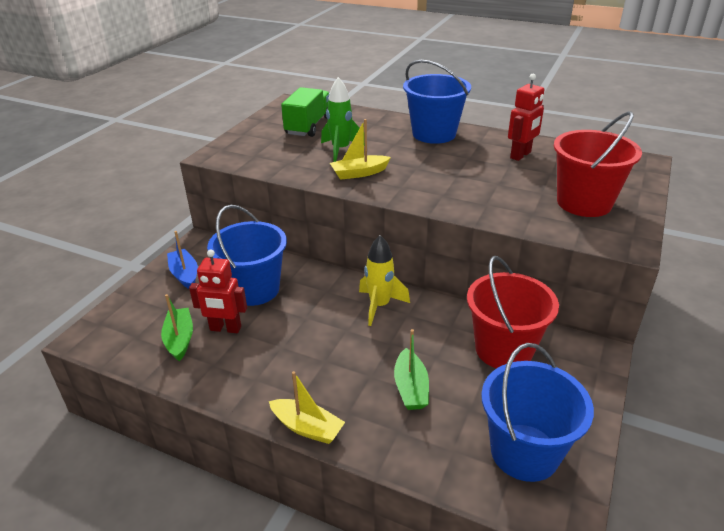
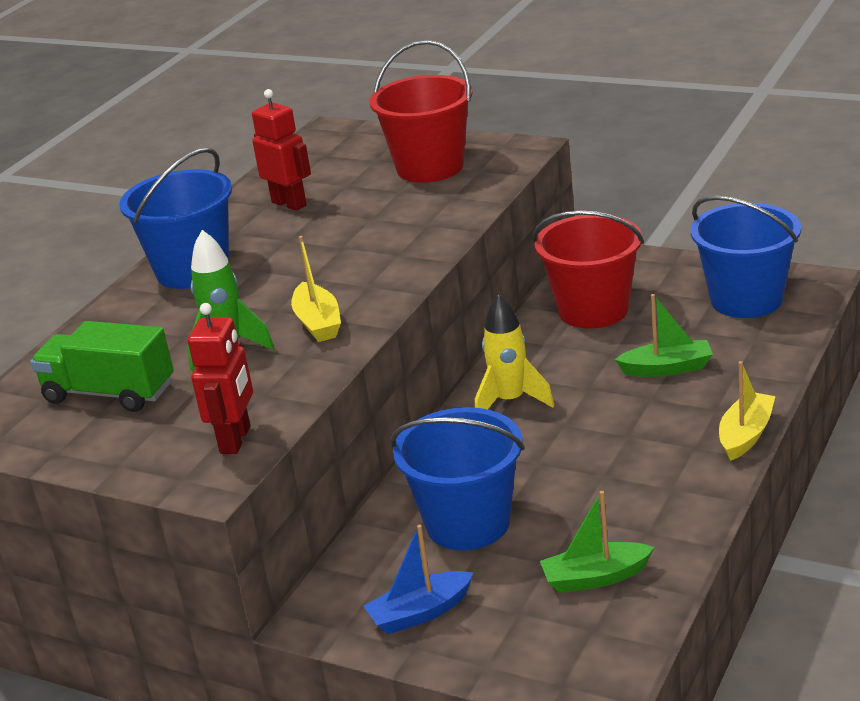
camera: 85 degrees left, 5 degrees down
(225, 329) = (567, 535): red robot -> red robot (236, 440)

